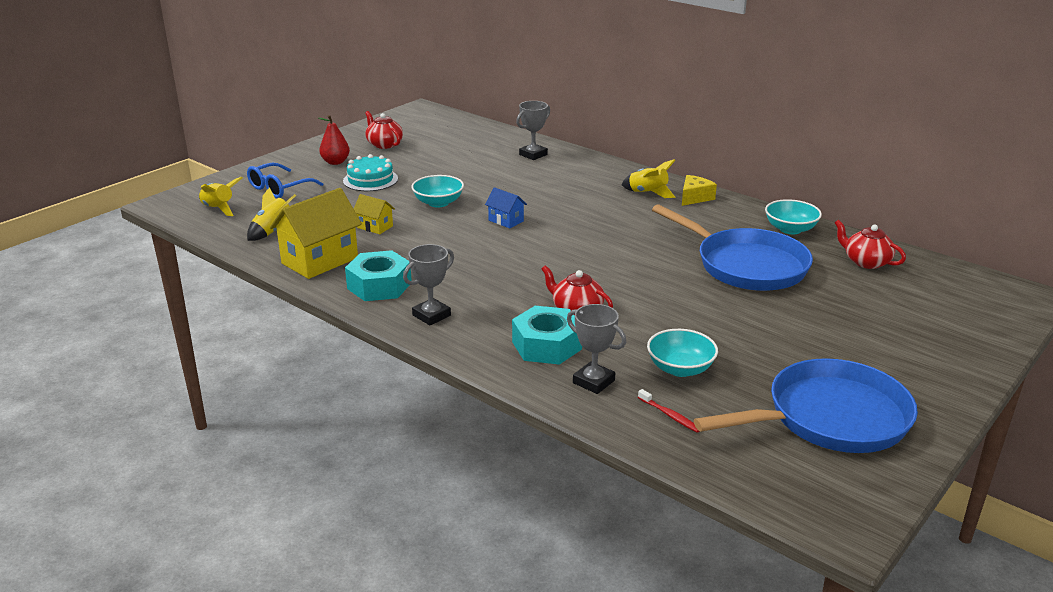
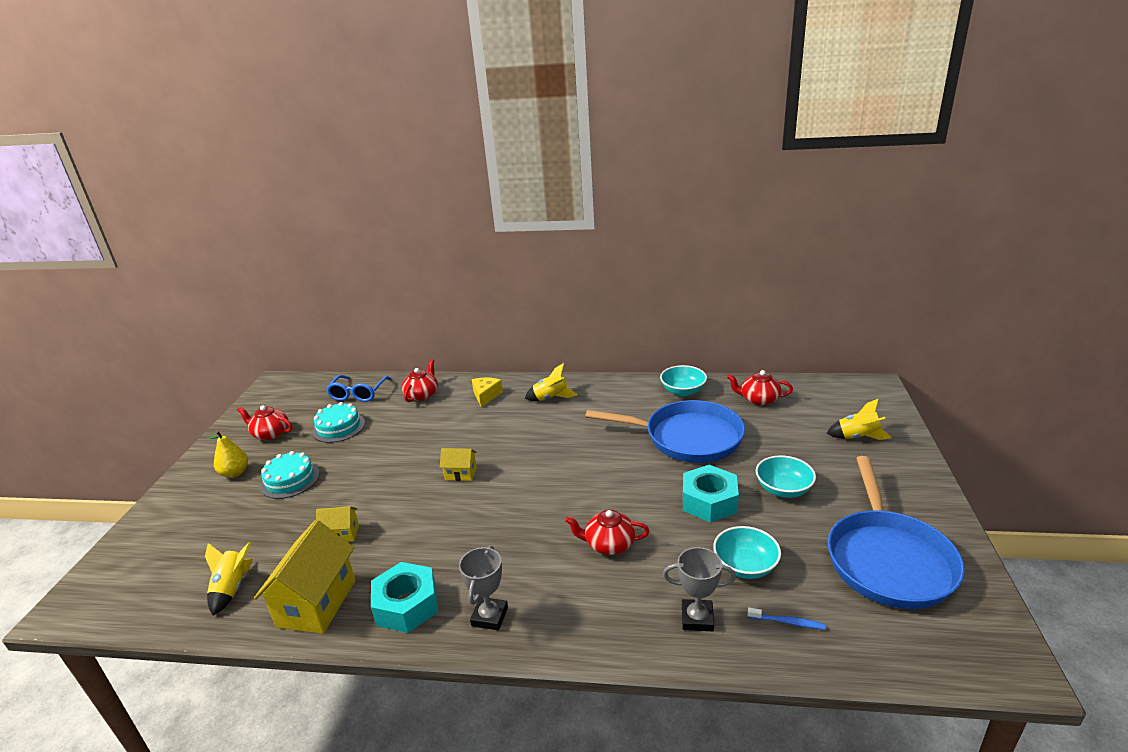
camera: 30 degrees left, 0 degrees up
(219, 209) = (142, 587): yellow rocket -> yellow rocket (857, 437)
(279, 188) = (196, 529): blue glasses -> blue glasses (358, 394)
(335, 162) = (235, 473): red pear -> yellow pear
(438, 203) = (381, 479): turquoise bowl -> turquoise bowl (783, 489)
(440, 156) = (339, 427): none -> turquoise cake
(506, 221) = (461, 474): blue house -> yellow house
(533, 155) = (422, 395): grey trophy -> red teapot
(546, 345) = (622, 598): turquoise nut -> turquoise nut (709, 501)
(670, 415) = (787, 622): red toothbrush -> blue toothbrush
(694, 197) = (589, 388): yellow cheese -> yellow cheese (486, 396)
(829, 418) = (888, 559): blue pan -> blue pan turned 150 degrees clockwise

